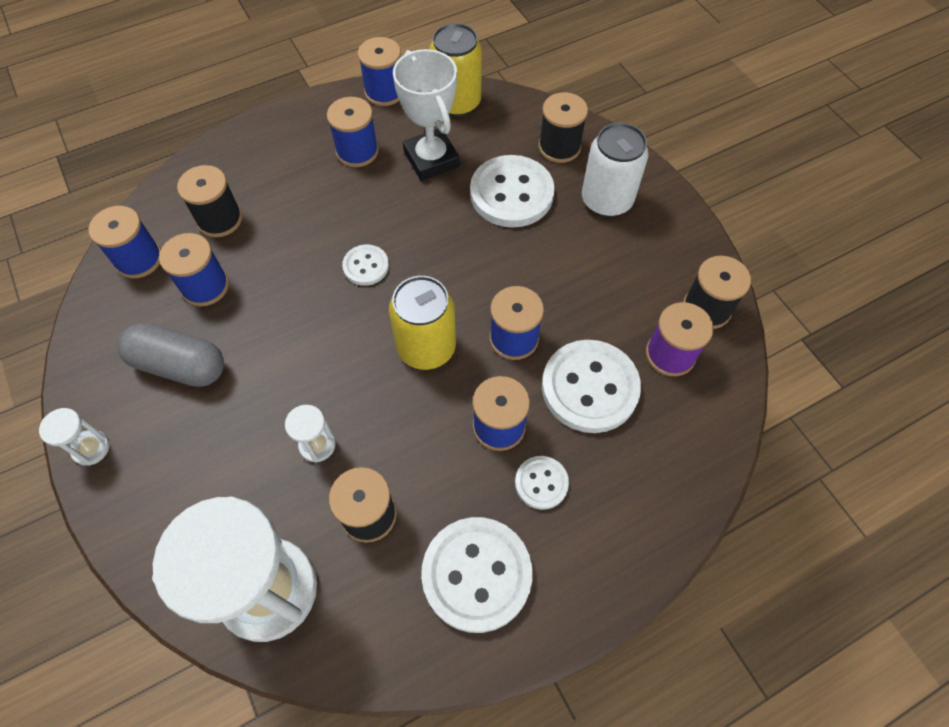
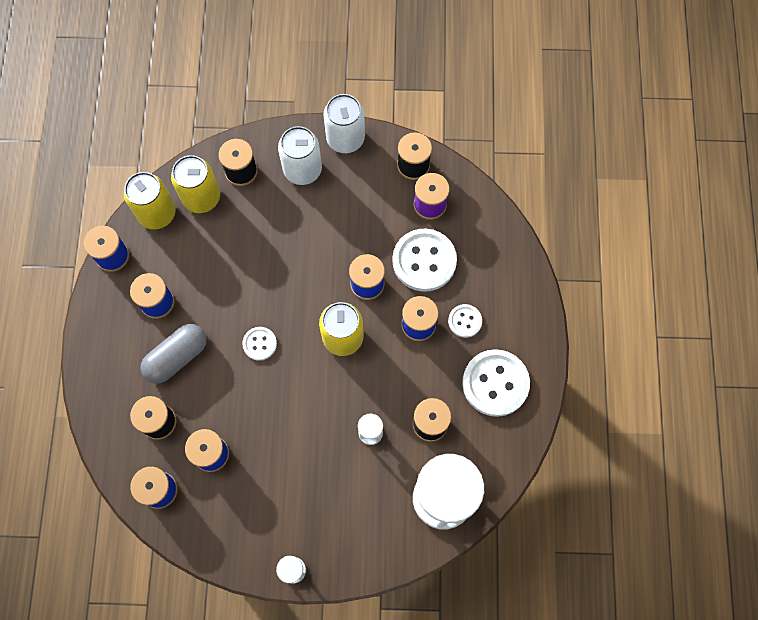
camera: 60 degrees left, 10 degrees up
(180, 365) = (264, 493): grey capsule -> grey capsule (177, 357)
(431, 159) = (197, 257): white trophy -> none
(502, 129) = (201, 197): none -> yellow can
(511, 194) = (260, 223): white button -> none
(679, 221) = (345, 139): none -> white can

